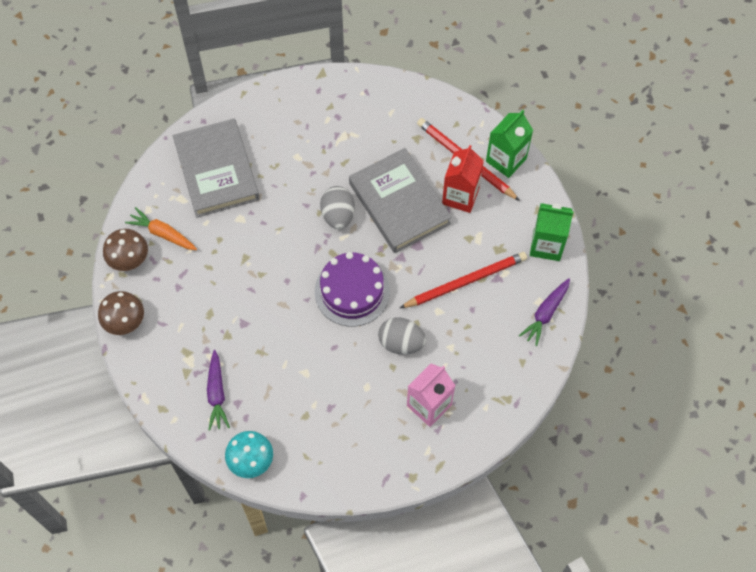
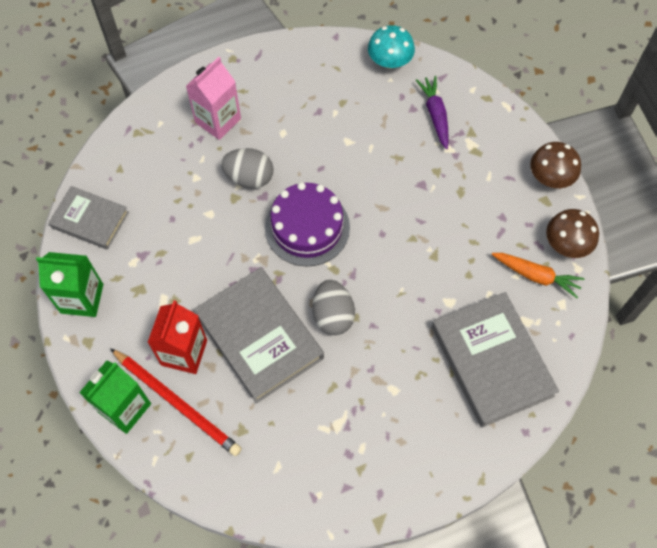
camera: 175 degrees right, 0 degrees up
(466, 281) = (178, 248): red pencil -> none
(545, 314) = (90, 220): purple carrot -> grey book

